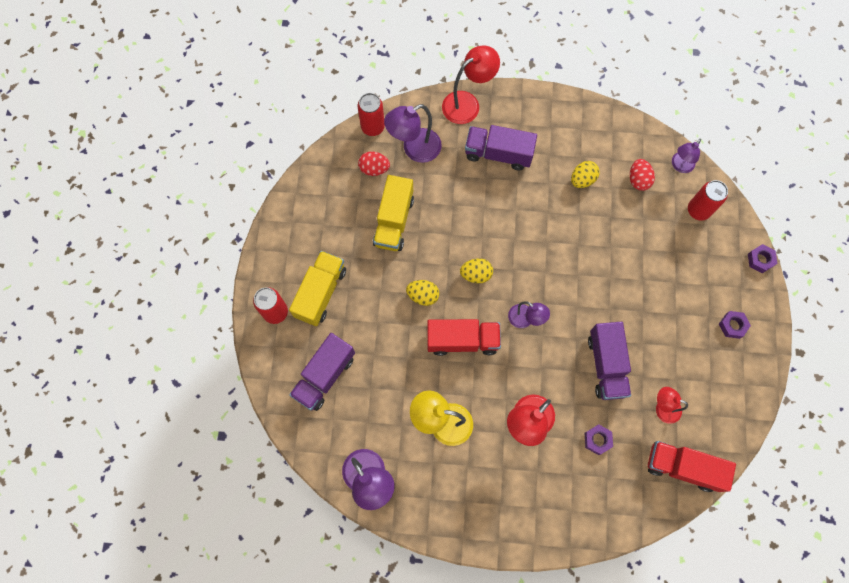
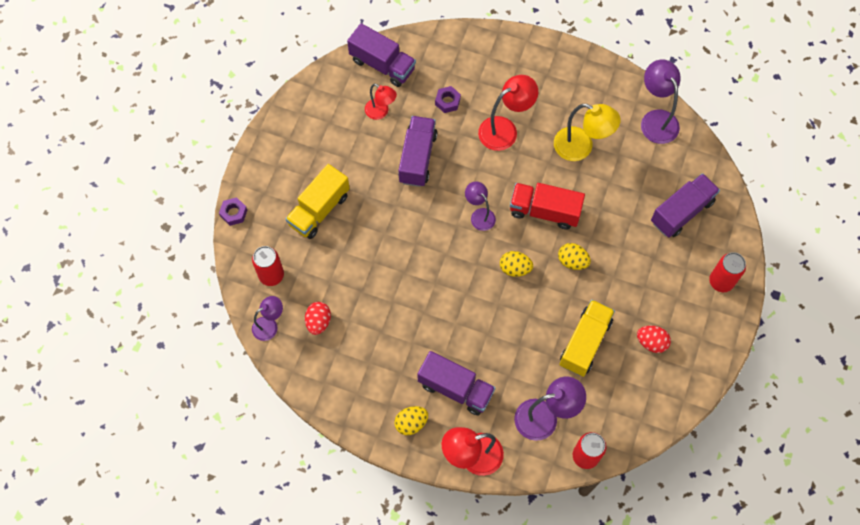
camera: 165 degrees left, 5 degrees down
(320, 293) = (673, 289): yellow truck -> yellow truck (319, 210)
(374, 169) = (593, 406): red egg -> red egg (651, 342)
(582, 180) = (376, 337): yellow egg -> yellow egg (411, 423)
(682, 467) = (382, 65): red truck -> purple truck
(732, 325) = (288, 162): purple nut -> none

